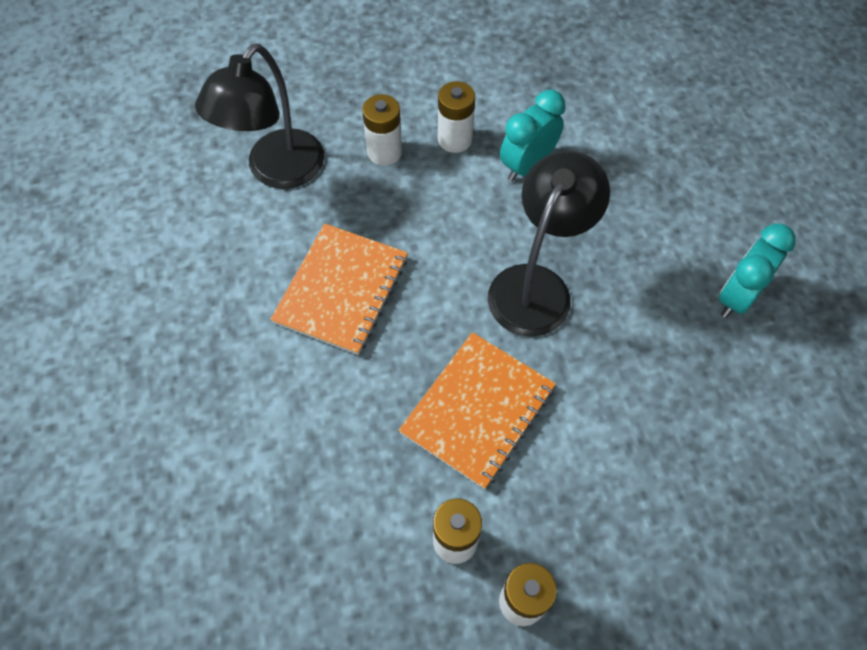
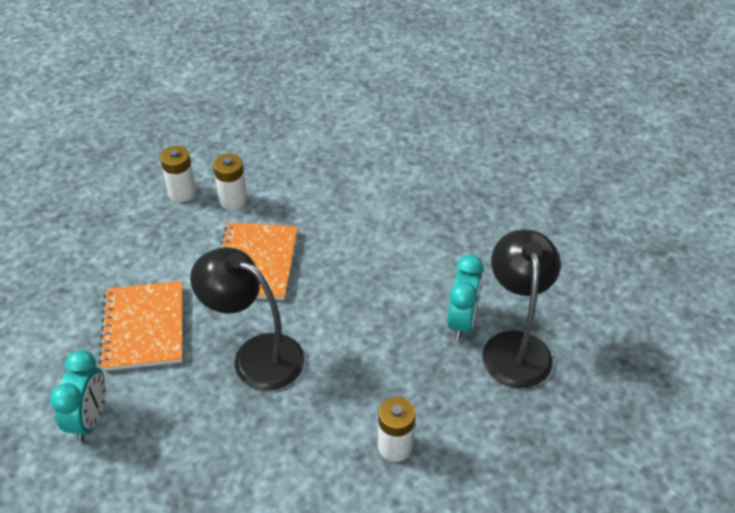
camera: 150 degrees right, 15 degrees down
(341, 290) = (395, 289): orange notebook -> orange notebook (144, 327)
(384, 152) = (445, 404): white battery -> none
(527, 165) = (316, 453): turquoise clock -> turquoise clock (461, 322)
(537, 285) = (256, 355): black lamp -> black lamp turned 120 degrees clockwise

